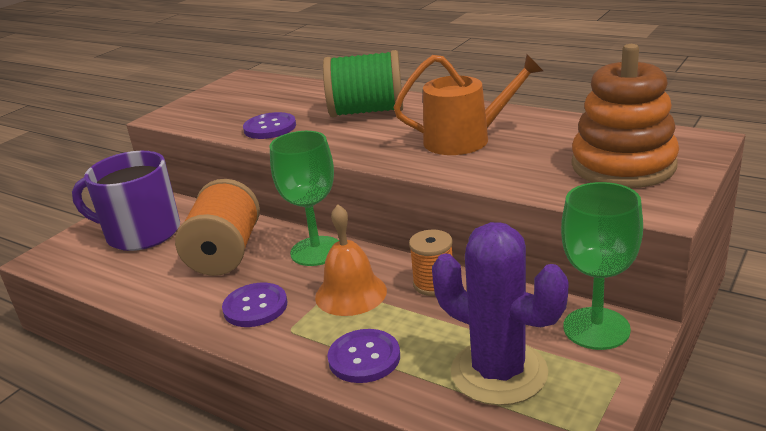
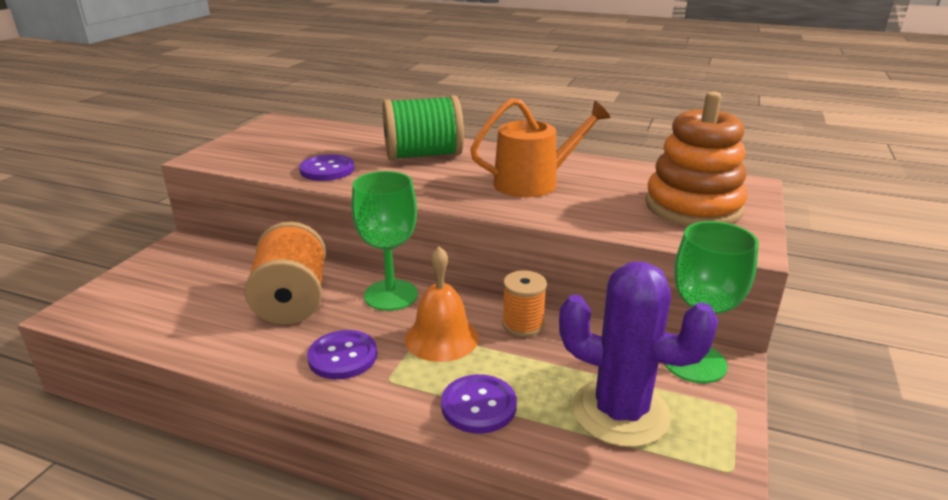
camera: 15 degrees left, 0 degrees up
(141, 233) = (188, 281): purple mug -> none

